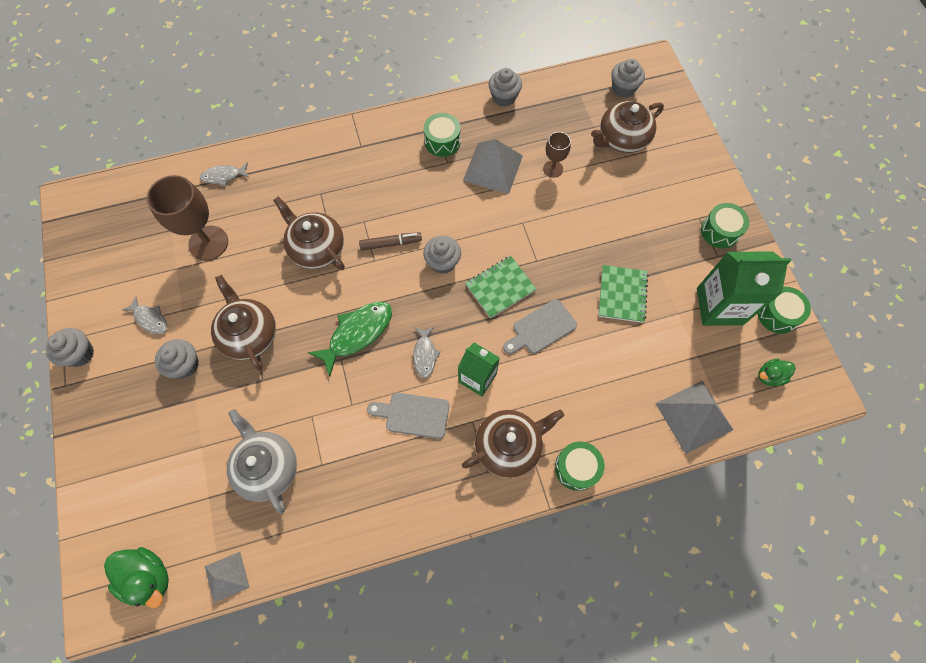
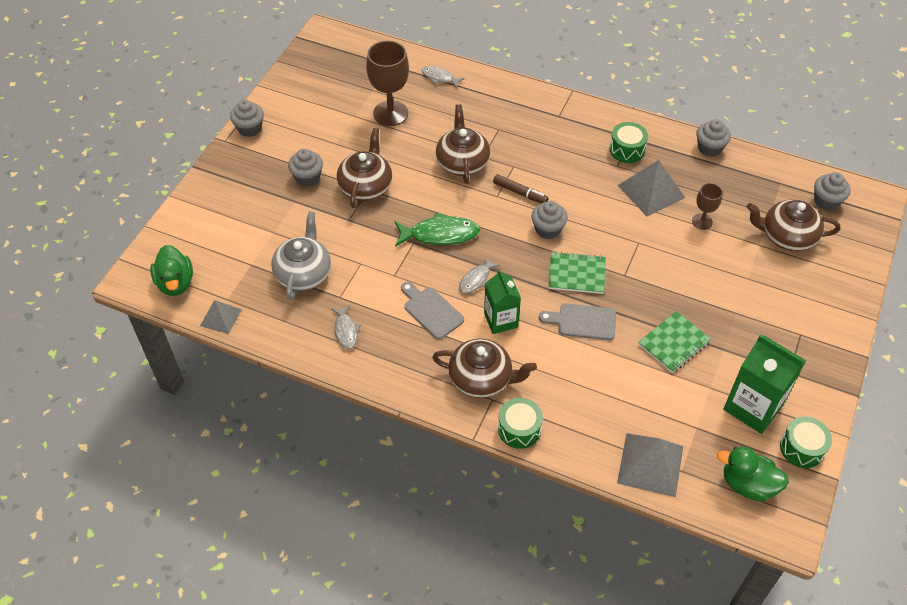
camera: 40 degrees right, 15 degrees down
(150, 319) = (310, 136): grey fish -> grey fish (346, 331)
(720, 231) = (810, 356): green drum -> none
(769, 376) = (748, 484): green duck -> green duck, size x1.63

